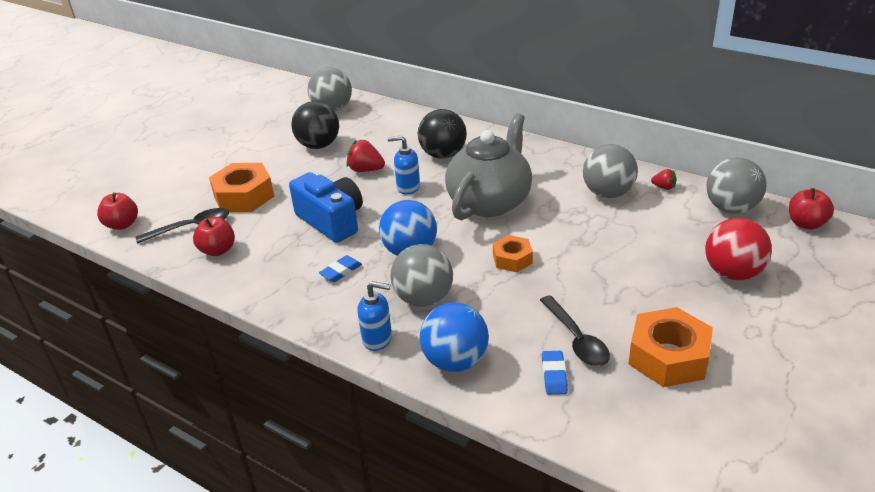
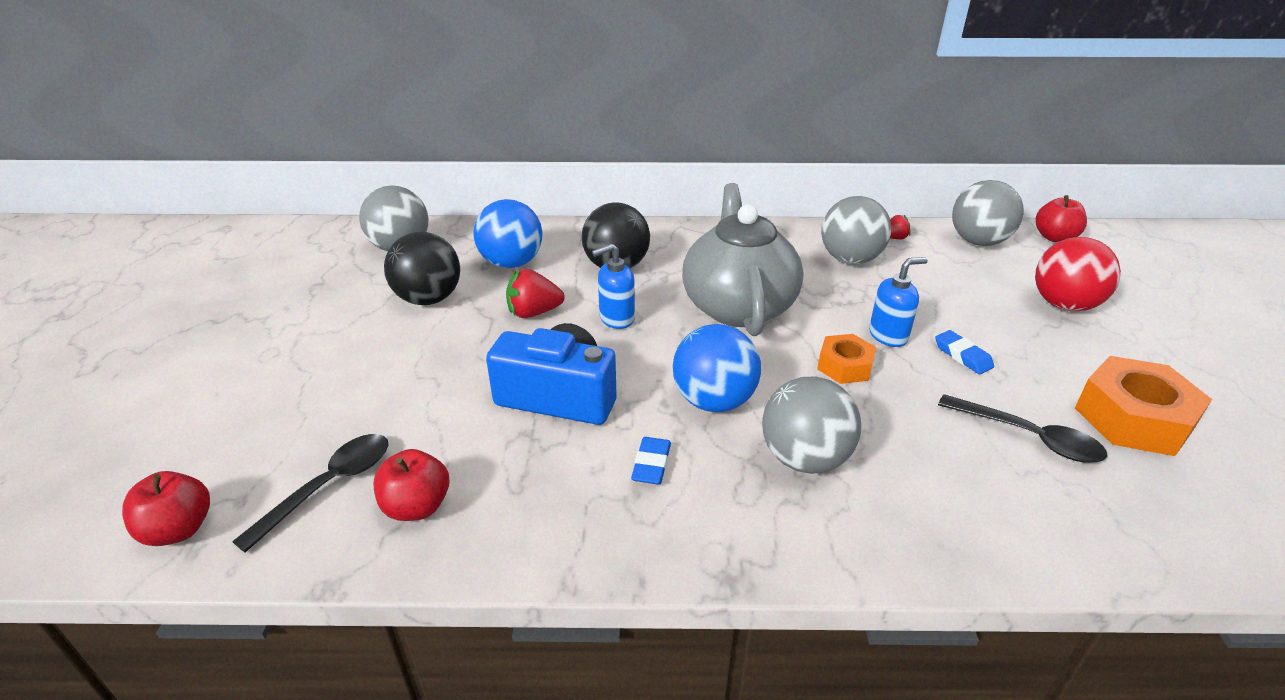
camera: 35 degrees left, 0 degrees up
(244, 196) = (378, 405): orange nut -> none
(377, 339) = (813, 544): blue soap dispenser -> blue soap dispenser (888, 335)
(455, 361) = (943, 529): blue ball -> blue ball (511, 263)
(554, 375) = (1065, 494): blue eraser -> blue eraser (962, 356)

